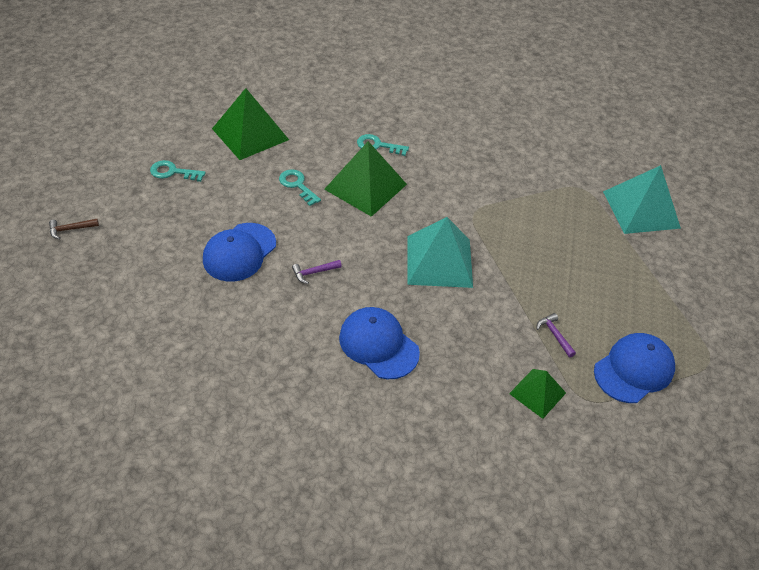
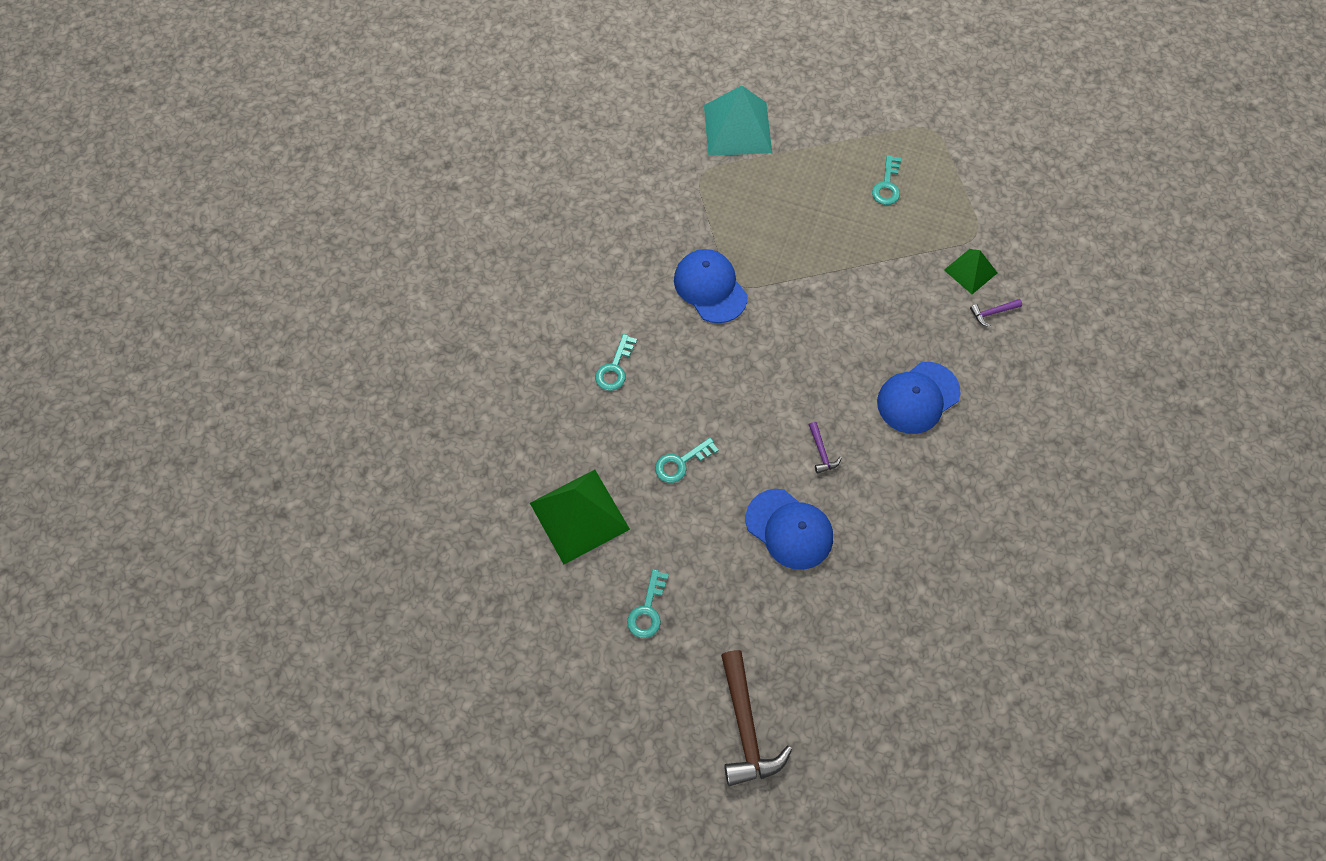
camera: 80 degrees left, 15 degrees up
(70, 229) = (746, 728): brown hammer -> brown hammer, size x2.18
(365, 186) = (687, 388): green pyramid -> none
(439, 261) = (807, 328): turquoise pyramid -> none
(554, 335) = (903, 243): purple hammer -> purple hammer (992, 313)
(620, 321) = (887, 185): none -> turquoise key
(633, 369) = (942, 189): blue cap -> blue cap (710, 287)

